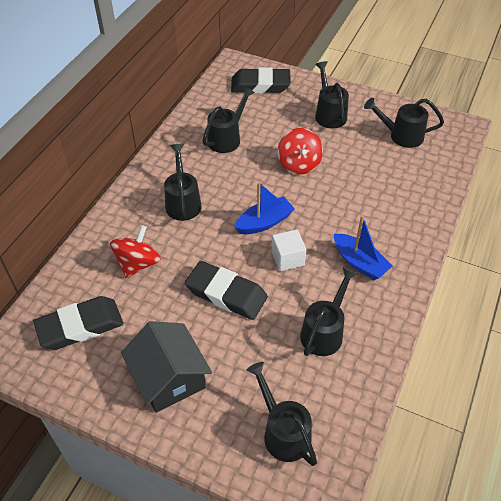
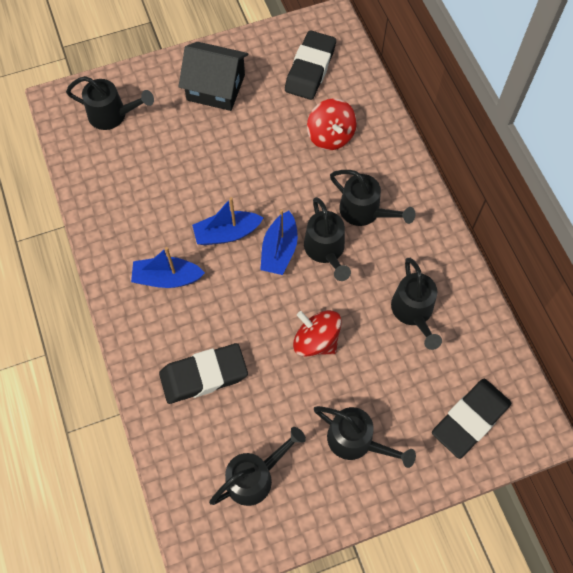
camera: 135 degrees right, 15 degrees up
(226, 294) = (242, 167): black eraser -> black eraser (204, 375)
(287, 258) = (227, 233): white cube -> blue boat
(325, 331) = (144, 198): black watering can -> black watering can (326, 251)

